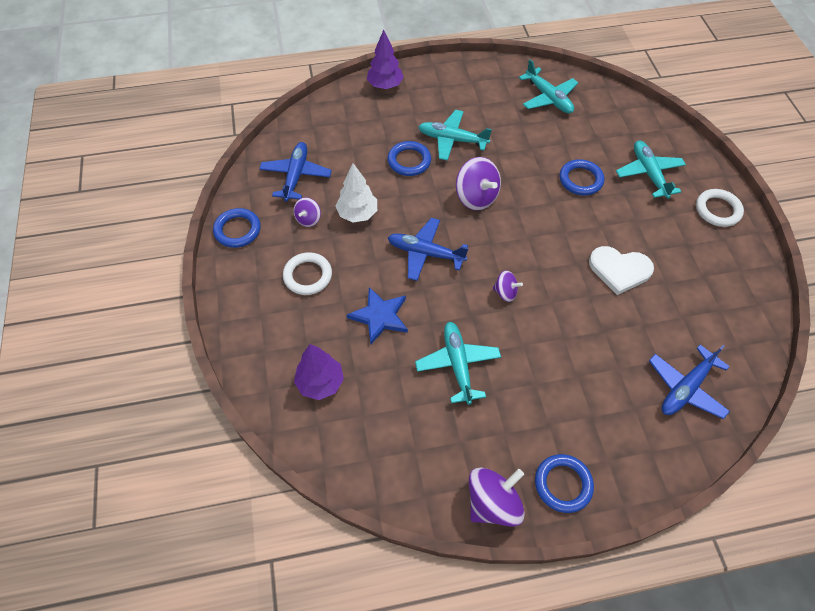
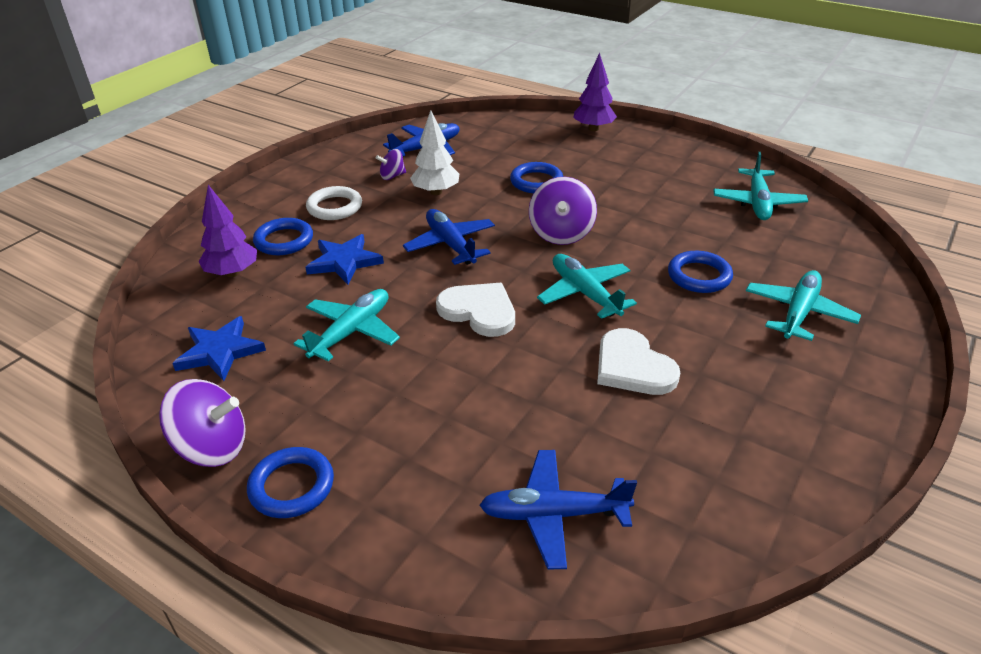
camera: 45 degrees right, 20 degrees down
(237, 230) = (332, 157): blue ring -> blue ring (284, 241)
(402, 443) = (220, 351): none -> blue star
(452, 140) = (601, 186): turquoise plane -> turquoise plane (584, 293)
(505, 292) = (479, 311): purple spinning top -> white heart
(717, 210) = (854, 391): white ring -> none

